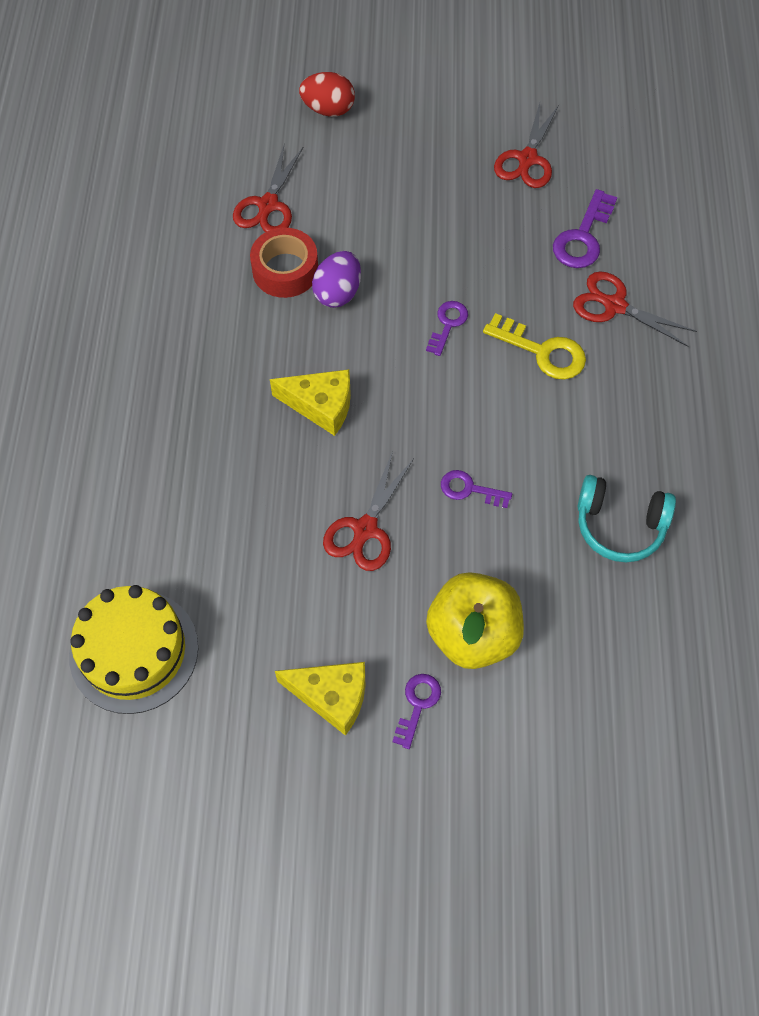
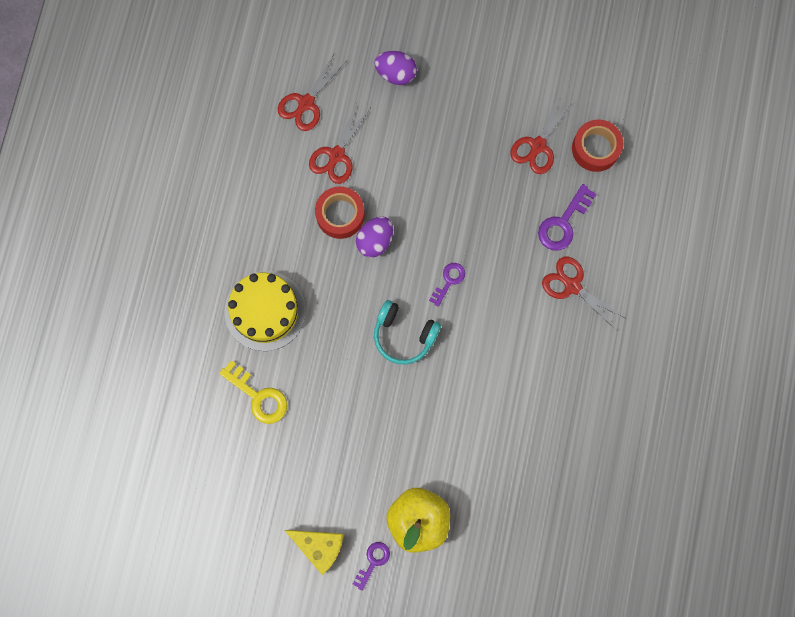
camera: 10 degrees right, 15 degrees up
(134, 651) = (197, 492): yellow cake -> yellow cake (265, 311)
(321, 405) = (347, 332): yellow cheese -> none
(328, 109) = (396, 73): red egg -> purple egg
(365, 529) = (361, 432): red scissors -> red scissors (306, 103)
(469, 489) = (437, 415): purple key -> none
(542, 351) = (511, 315): yellow key -> yellow key (258, 396)
(601, 152) = (595, 148): none -> red tape
(619, 525) = (533, 459): turquoise headphones -> turquoise headphones (404, 335)

